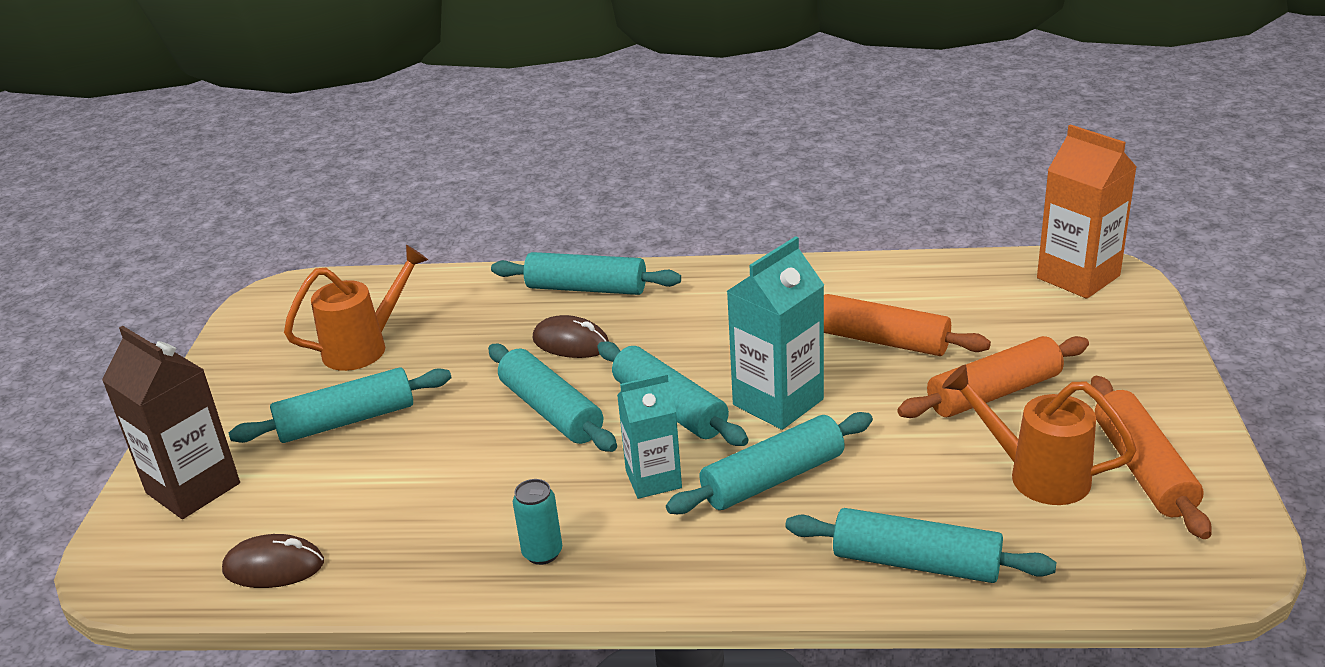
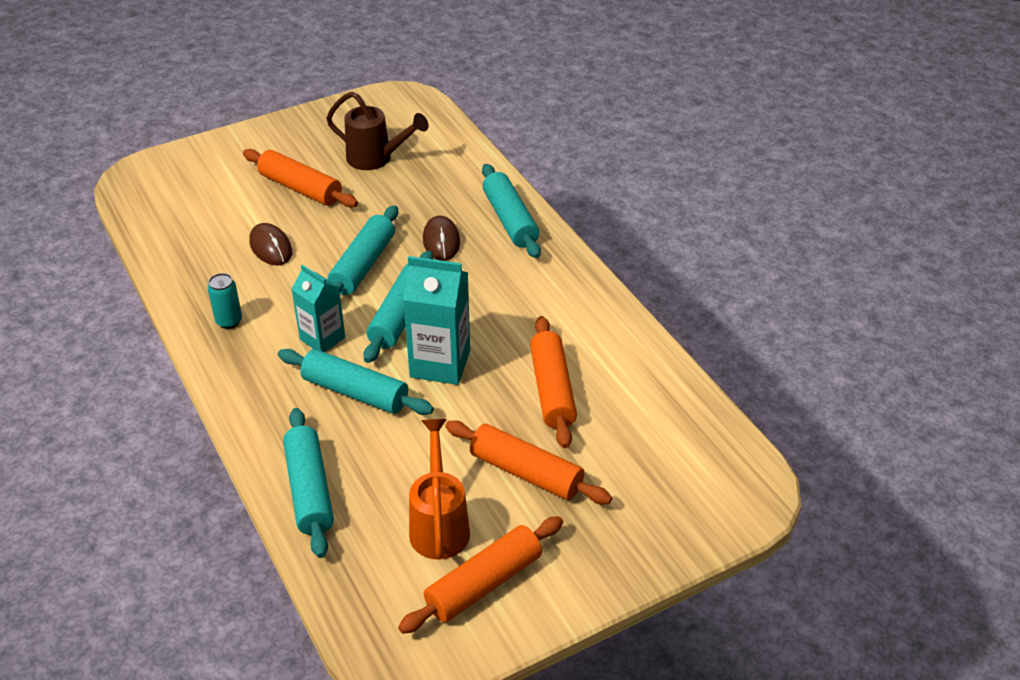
camera: 55 degrees right, 10 degrees up
(193, 488) = (209, 165): brown carton -> none
(274, 567) = (164, 226): brown mouse -> brown mouse (271, 247)
(346, 421) = (300, 188): turquoise rolling pin -> orange rolling pin
(365, 347) = (376, 159): orange watering can -> brown watering can
(1078, 277) = (732, 476): orange carton -> none

